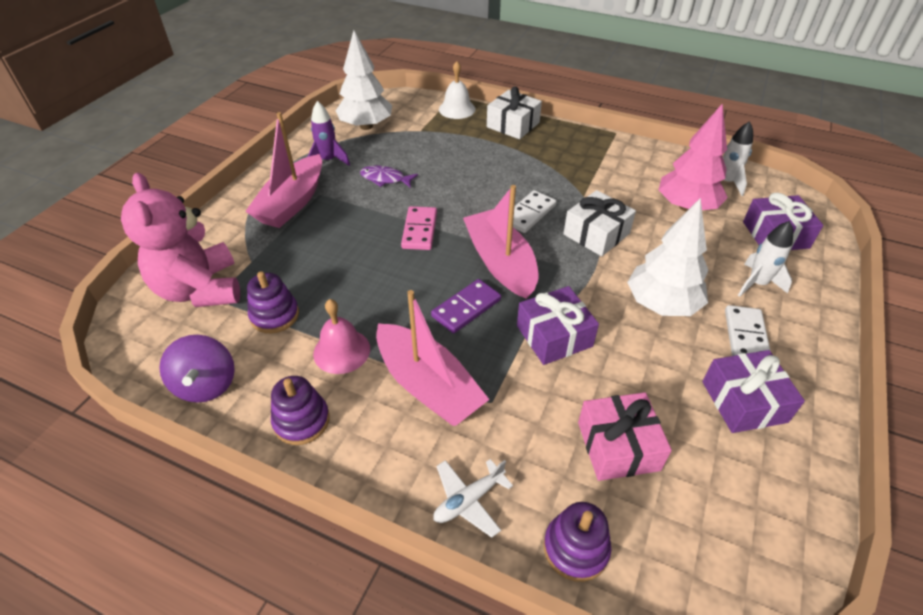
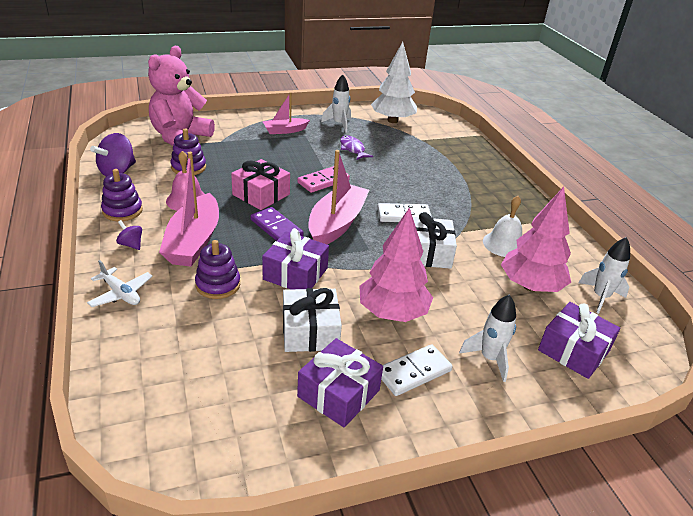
camera: 45 degrees right, 10 degrees down
(292, 202) = (285, 130): pink boat -> pink boat, size x0.57
(328, 161) = (339, 124): purple rocket -> white rocket
(381, 445) = (131, 244): none -> purple spinning top
(457, 109) = (469, 142): white bell -> white bell (504, 244)
(466, 308) = (276, 228): purple domino -> purple domino turned 45 degrees clockwise
(469, 500) = (121, 293): white plane -> white plane turned 150 degrees counterclockwise
(513, 125) = (491, 170): white gift -> white gift (310, 331)
(575, 548) = (122, 352): purple stacking toy -> purple stacking toy (218, 285)
(618, 446) = (225, 341): pink gift -> pink gift (261, 194)
(661, 304) = (392, 313): white tree -> pink tree

